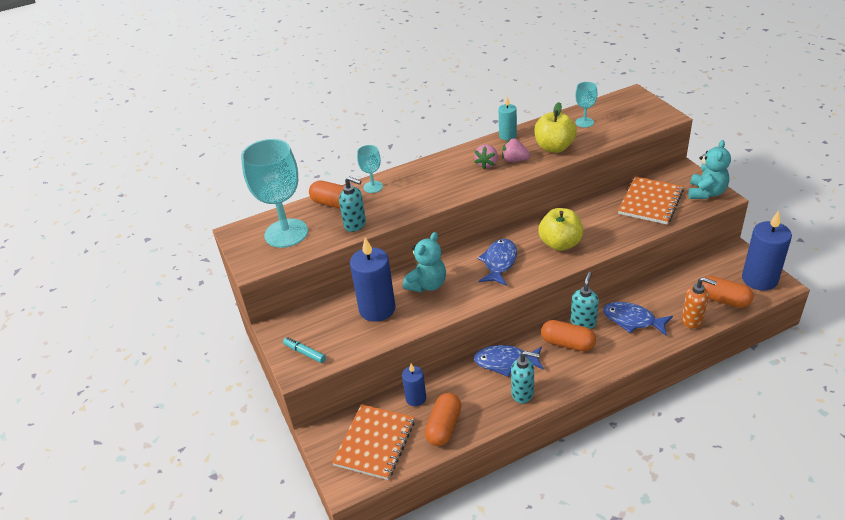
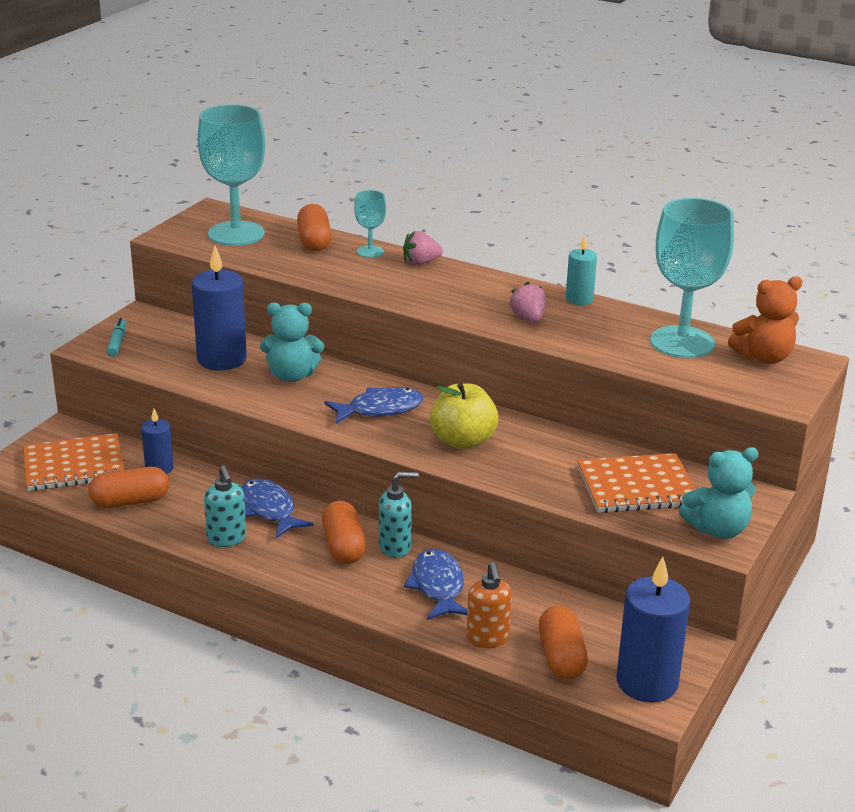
camera: 50 degrees right, 10 degrees down
(355, 225) = (289, 264): turquoise soap dispenser -> none
(487, 164) = (497, 304): pink strawberry -> pink strawberry (420, 263)
(554, 147) = (591, 337): yellow apple -> none
(584, 122) = (682, 342): turquoise goblet -> turquoise goblet, size x2.10
(619, 105) = (764, 357): none -> orange teddy bear

